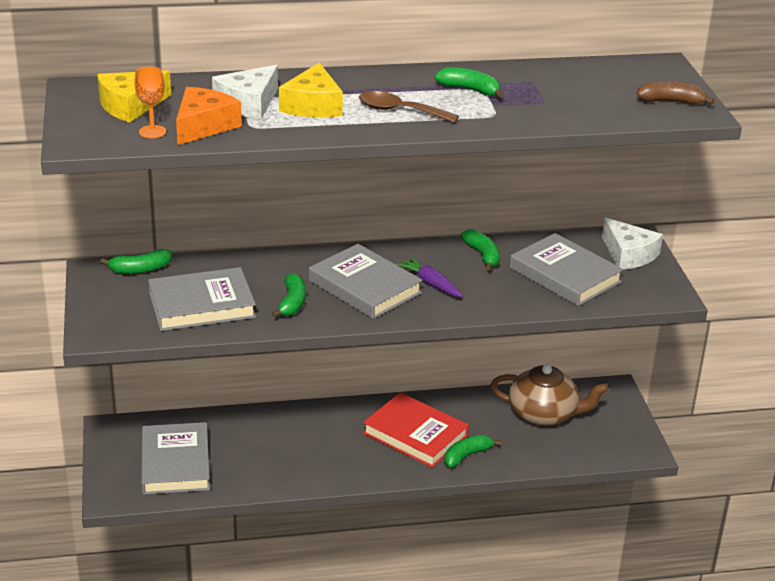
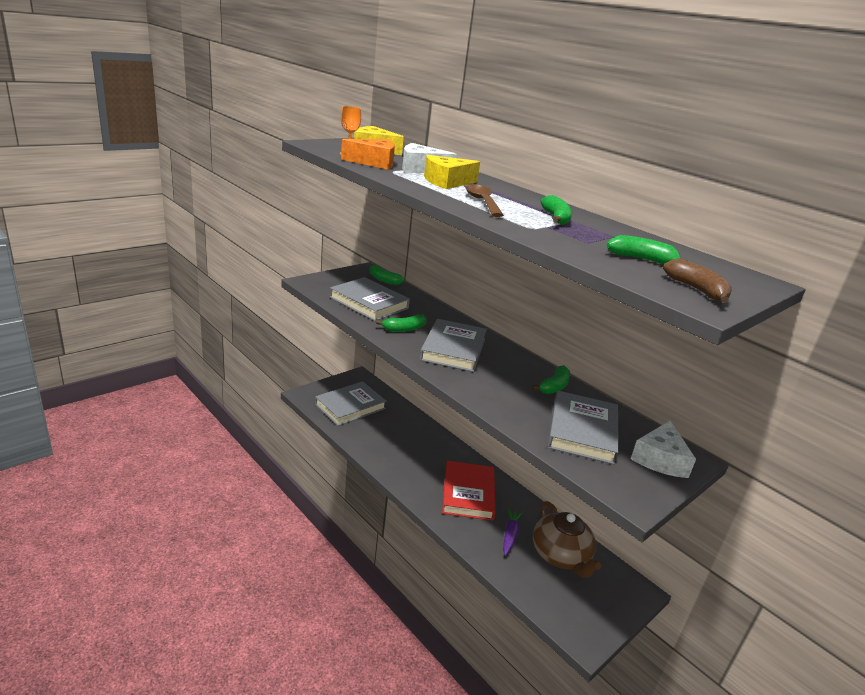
camera: 55 degrees right, 5 degrees down
(430, 284) = (489, 373): purple carrot -> purple carrot (510, 535)
(466, 456) = (471, 527): green banana -> green banana (641, 259)

